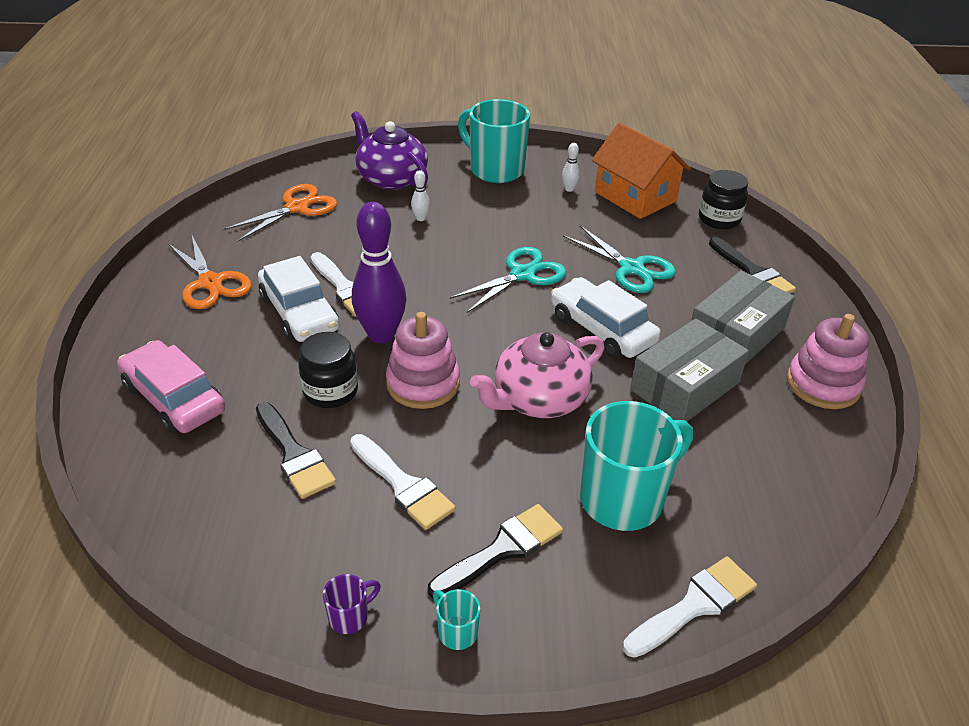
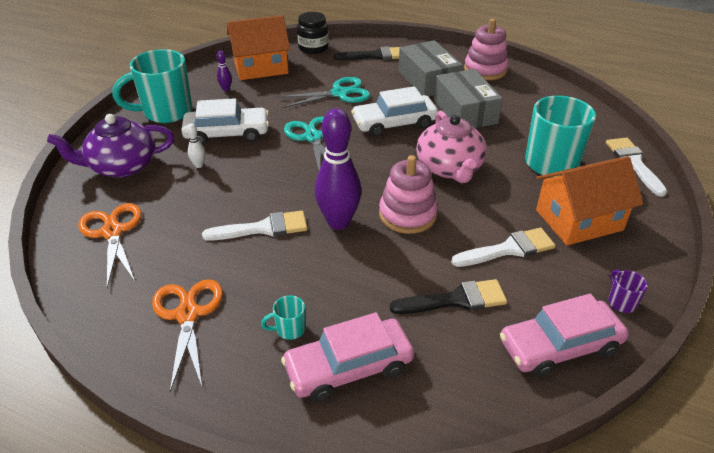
camera: 65 degrees left, 0 degrees up
(210, 283) = (188, 314): orange scissors -> orange scissors turned 90 degrees counterclockwise
(250, 560) = (559, 346): none -> pink car
(299, 313) = (278, 262): white car -> white car (227, 133)
(330, 391) = (391, 264): black jar -> none
(456, 632) = (640, 256): turquoise mug -> turquoise mug (289, 329)
(502, 550) = (579, 220): black brush -> orange house
(569, 189) = (226, 89): white bowling pin -> purple bowling pin

